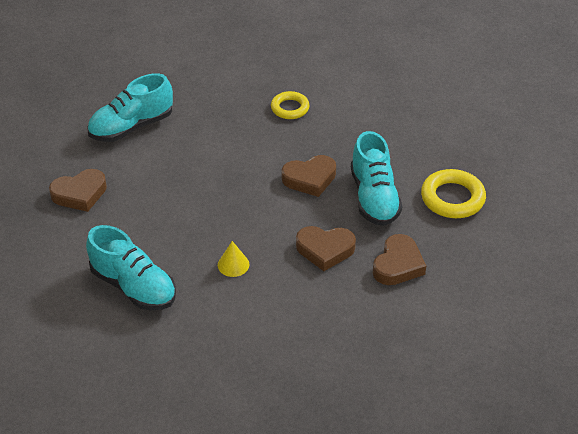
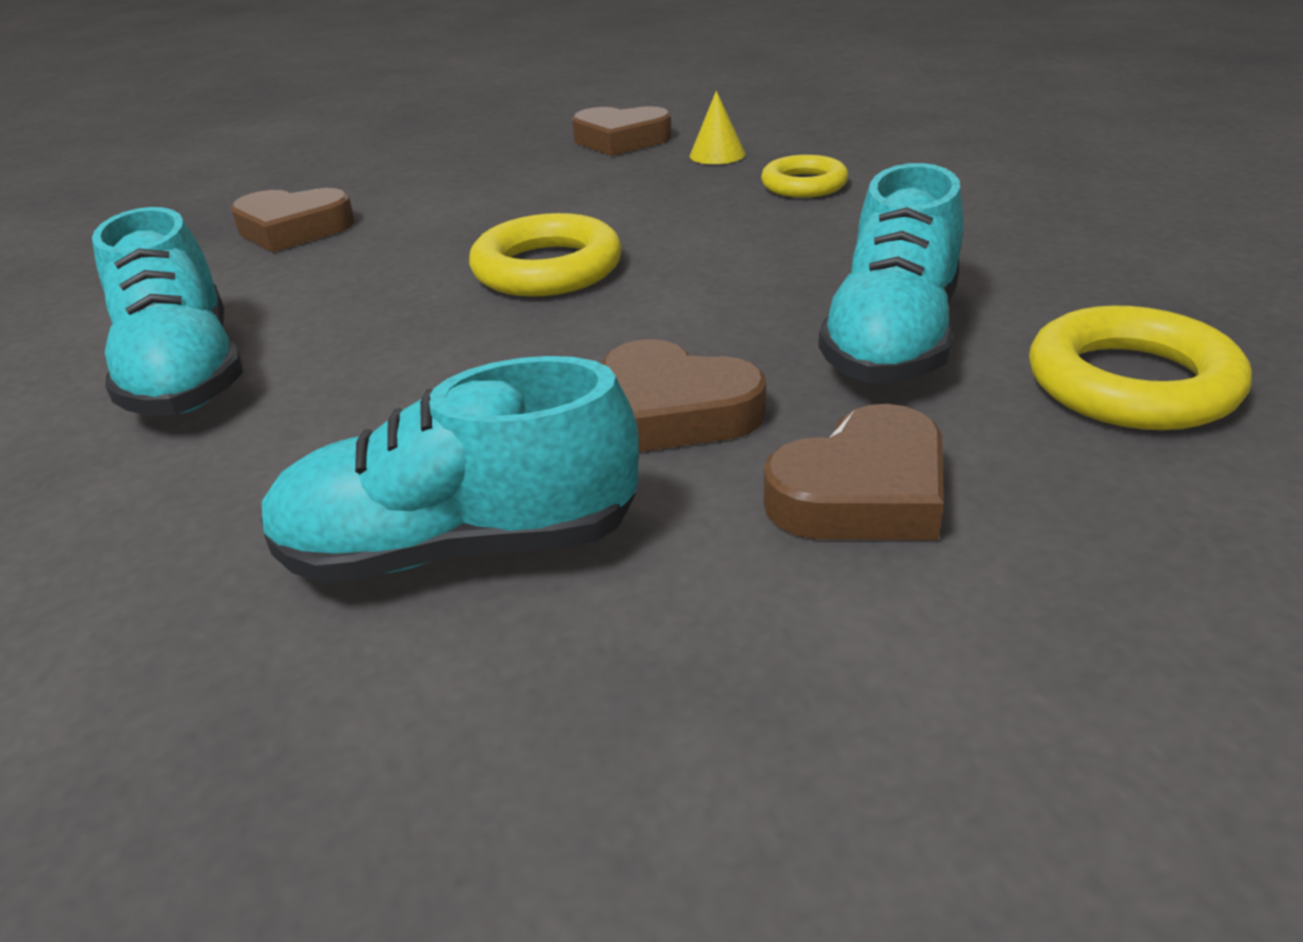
camera: 30 degrees right, 10 degrees down
(131, 127) = (486, 170): turquoise shoe -> turquoise shoe (460, 547)
(223, 191) = (547, 269): none -> yellow ring
(233, 264) = (429, 386): yellow cone -> yellow cone (717, 155)
(310, 179) = (755, 282): brown heart -> brown heart (621, 140)

